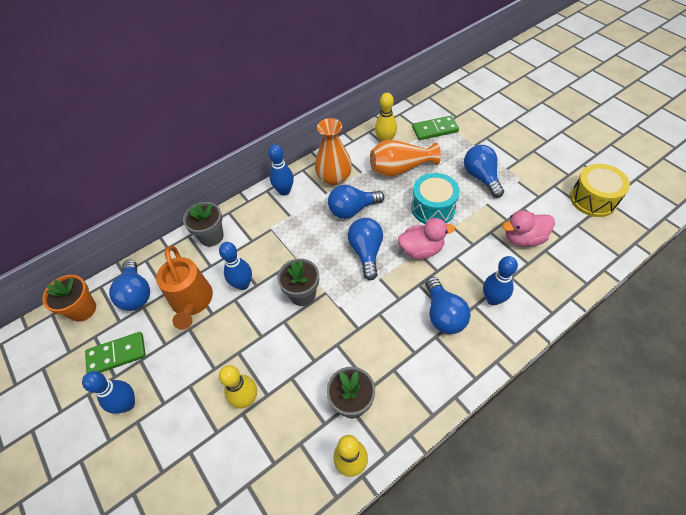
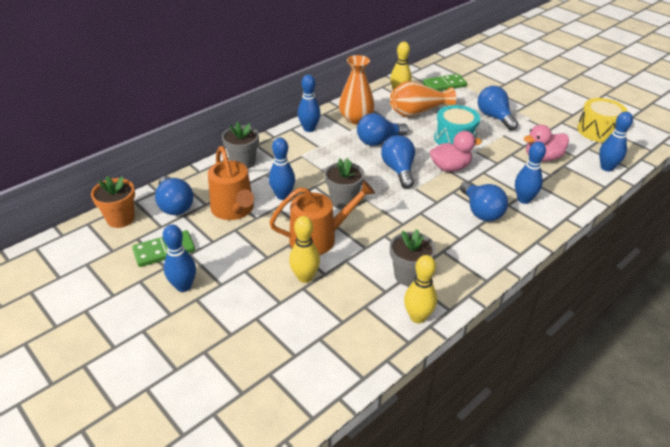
camera: 10 degrees left, 15 degrees down
(269, 345) = (318, 238): none -> orange watering can
(593, 255) = (606, 168): none -> blue bowling pin

